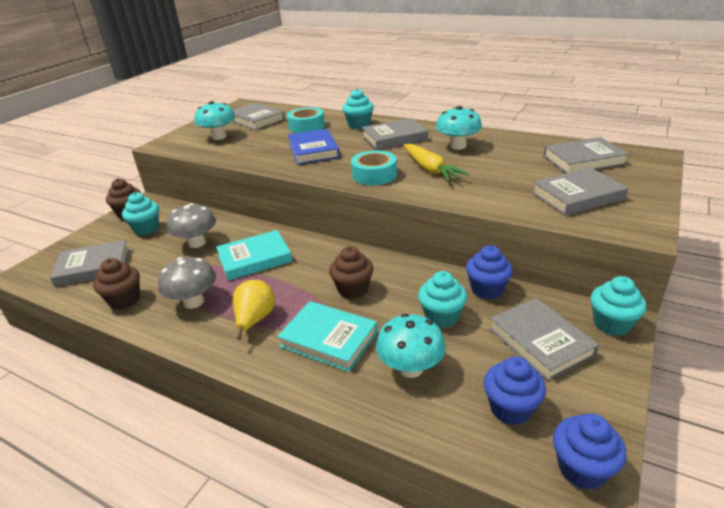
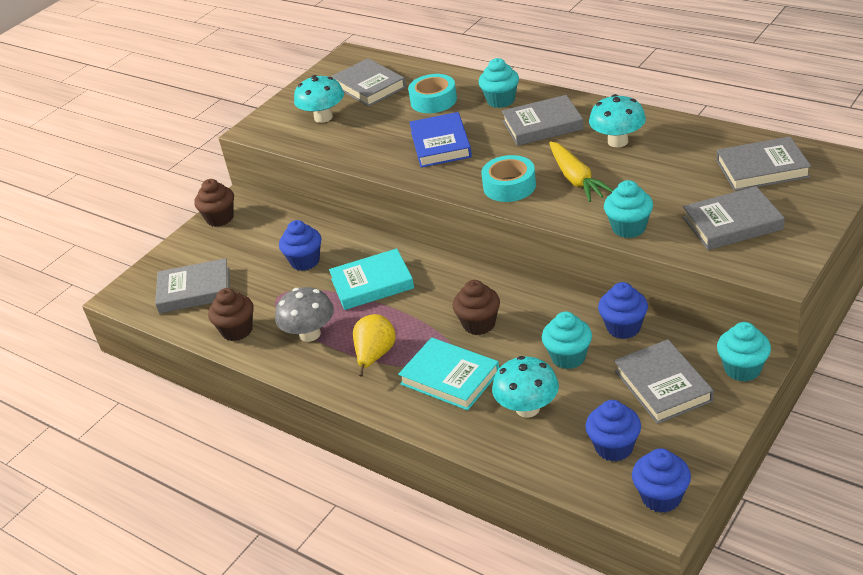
camera: 10 degrees right, 5 degrees up
(146, 229) = (244, 241): turquoise cupcake -> turquoise cupcake (629, 228)
(197, 243) = (305, 261): grey mushroom -> blue cupcake

